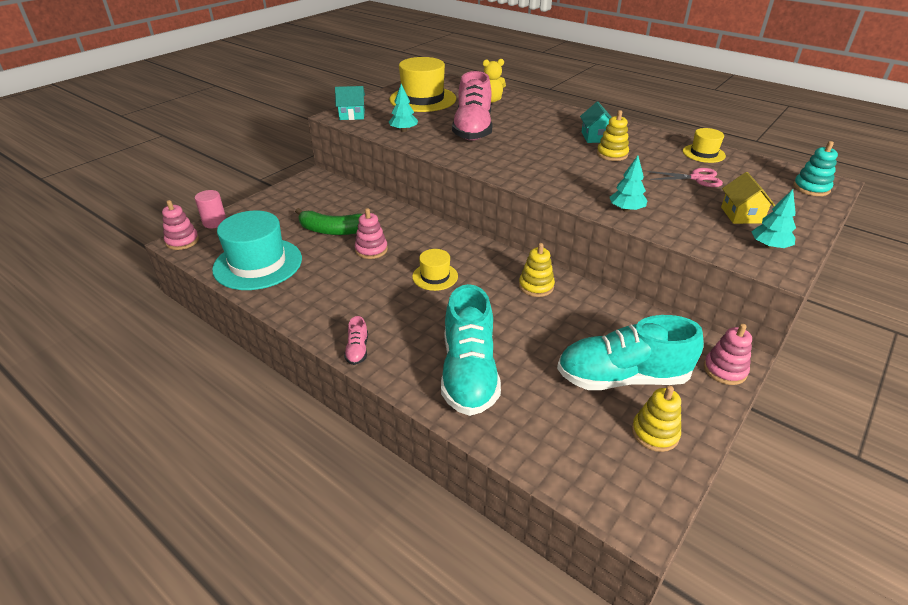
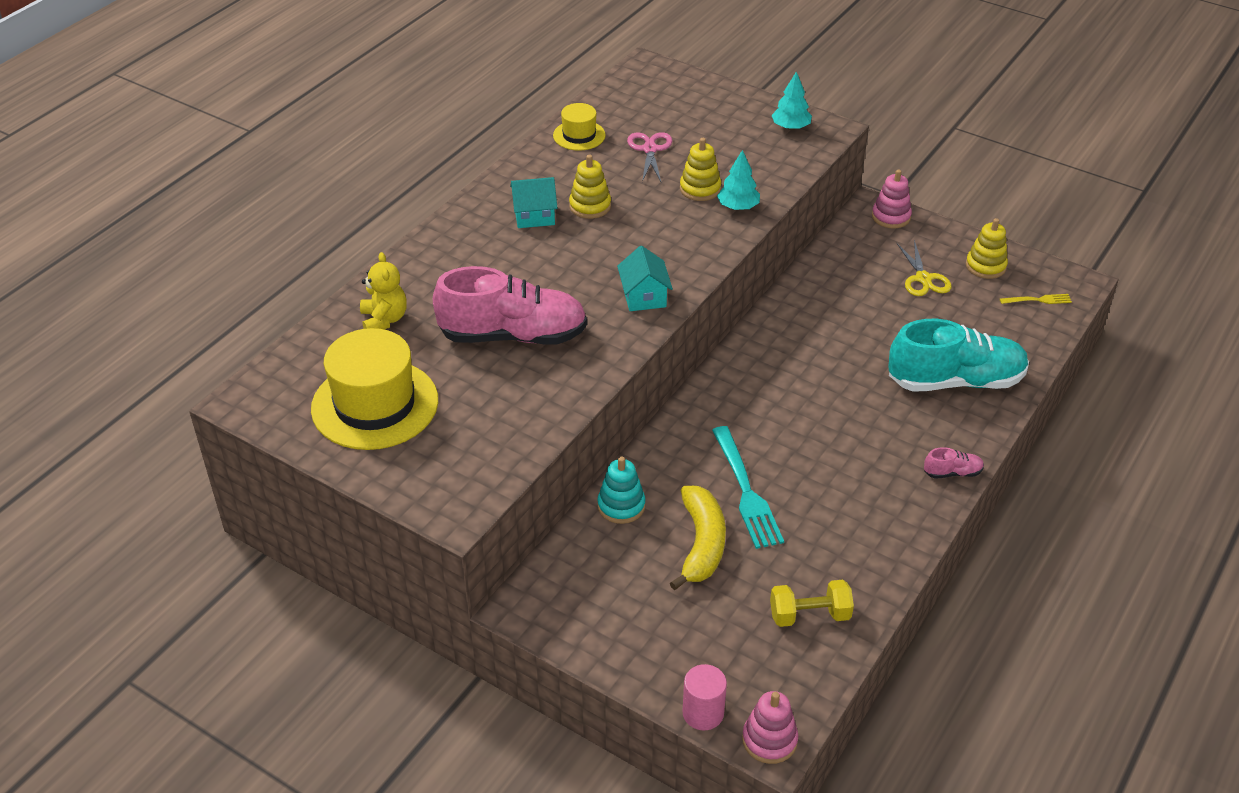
camera: 95 degrees left, 5 degrees up
(258, 264) = (809, 615): turquoise hat -> yellow dumbbell
(333, 230) = (701, 544): green banana -> yellow banana
(352, 115) = (454, 491): turquoise house -> turquoise house (644, 296)
(371, 250) = (746, 491): pink stacking toy -> turquoise fork
(403, 130) = (520, 414): turquoise tree -> none
(435, 276) = (794, 420): yellow hat -> none
(536, 286) = (792, 332): yellow stacking toy -> yellow stacking toy (700, 189)
(599, 469) = (1038, 300): none -> yellow fork
(622, 377) = (923, 279): turquoise shoe -> yellow scissors
(741, 215) = (731, 133): yellow house -> none
(811, 188) = (660, 80): turquoise stacking toy -> turquoise stacking toy (621, 506)

